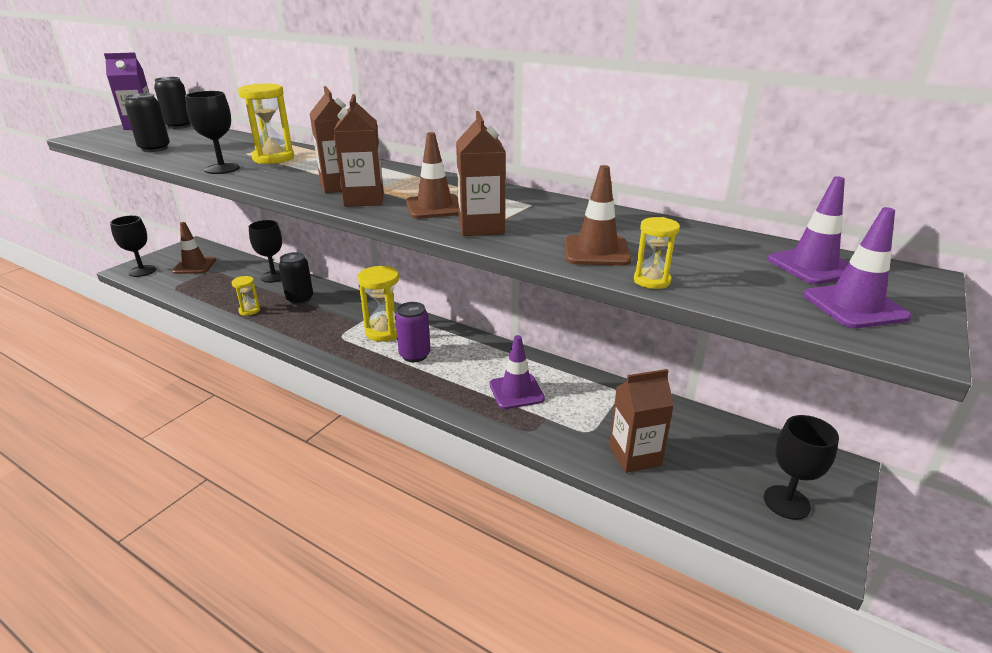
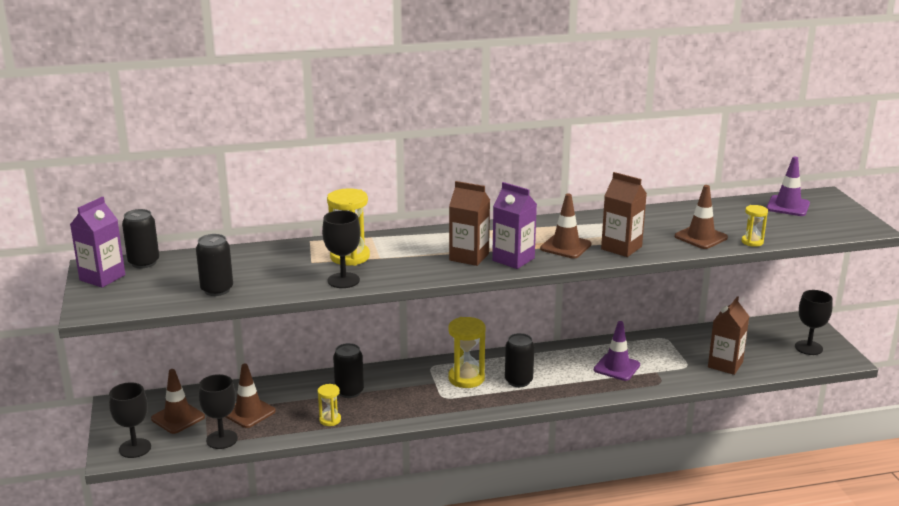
camera: 45 degrees left, 5 degrees down
(227, 281) = (249, 412): none -> brown traffic cone
(274, 276) = (281, 388): black goblet -> black goblet (222, 439)
(364, 199) = (513, 259): brown carton -> purple carton
(414, 355) = (518, 381): purple can -> black can
(854, 306) = (832, 220): purple traffic cone -> none

